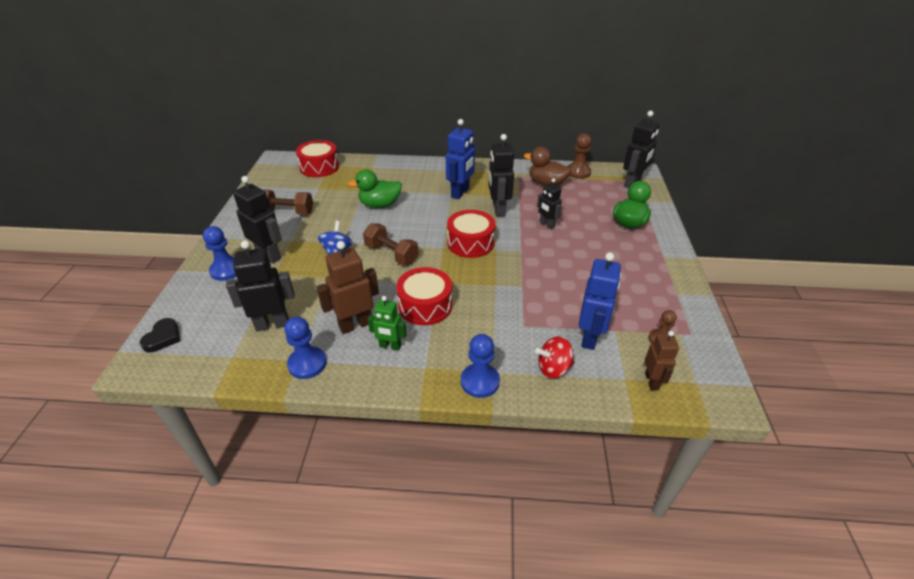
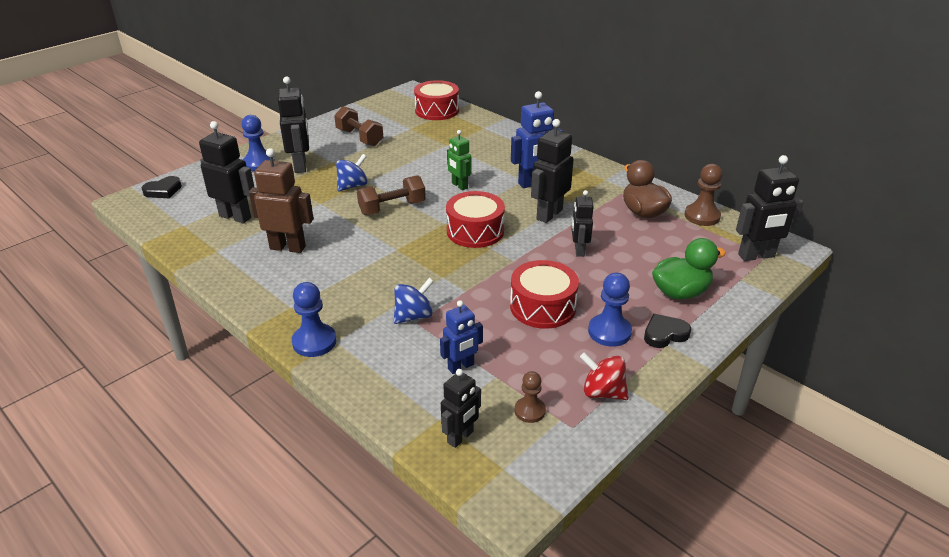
camera: 40 degrees right, 5 degrees down
(307, 364) = (219, 256): blue pawn -> blue pawn (609, 332)
(379, 205) = (442, 163): green duck -> none
(390, 346) = (289, 277): green robot -> green robot (459, 186)
(391, 254) = (392, 208): brown dumbbell -> brown dumbbell turned 75 degrees clockwise
(425, 305) = (359, 262): red drum -> red drum (543, 307)
(516, 322) = (414, 316): none -> blue spinning top
(553, 368) = (388, 370): red spinning top -> red spinning top (602, 392)
(590, 337) = (461, 367): blue robot -> blue robot, size x0.63
(652, 381) = (460, 437): brown robot -> black robot
(655, 251) = (664, 334): none -> black heart

